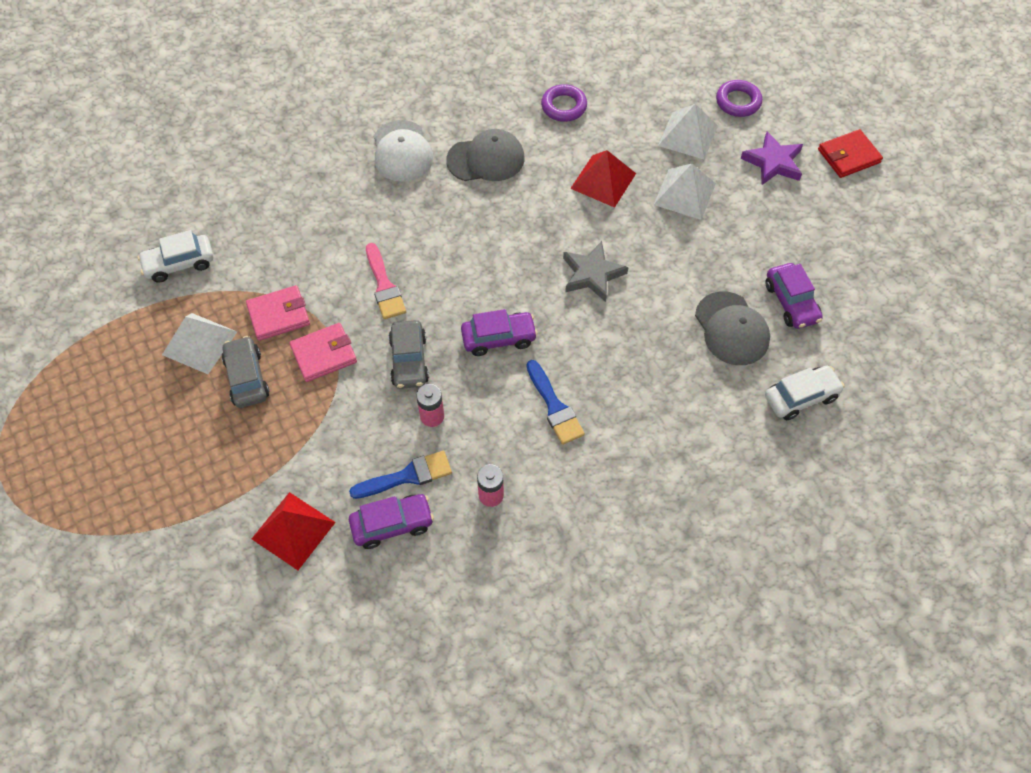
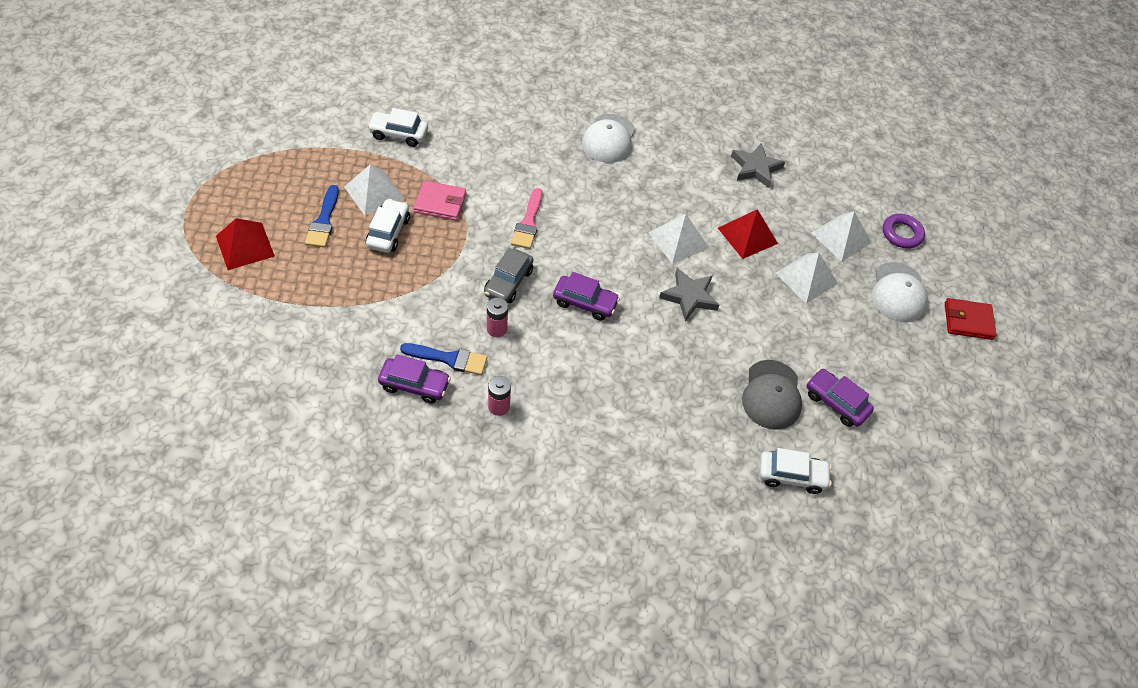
camera: 25 degrees right, 5 degrees down
(247, 378) = (388, 232): grey car -> white car
(293, 530) = (345, 349): red pyramid -> red pyramid (245, 246)
(324, 354) = (452, 245): pink wallet -> none
(486, 159) = (667, 175): grey cap -> none
(542, 222) = (678, 240): none -> white pyramid
(554, 407) = (591, 373): blue brush -> blue brush (323, 221)
(564, 106) = (755, 168): purple ring -> grey star
(773, 162) = (898, 292): purple star -> white cap
(791, 302) = (835, 402): purple car -> purple car turned 120 degrees clockwise

